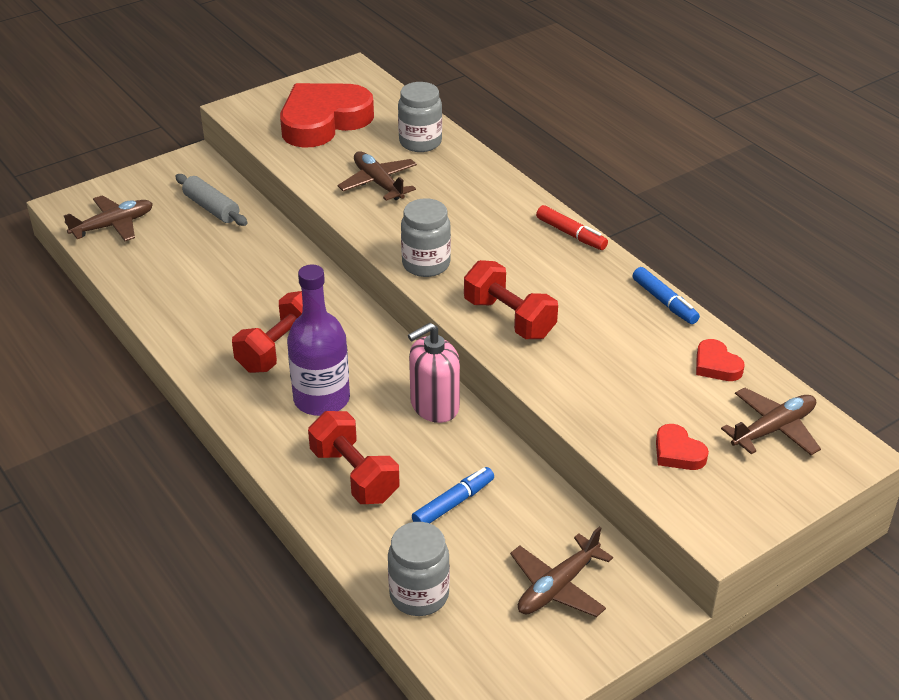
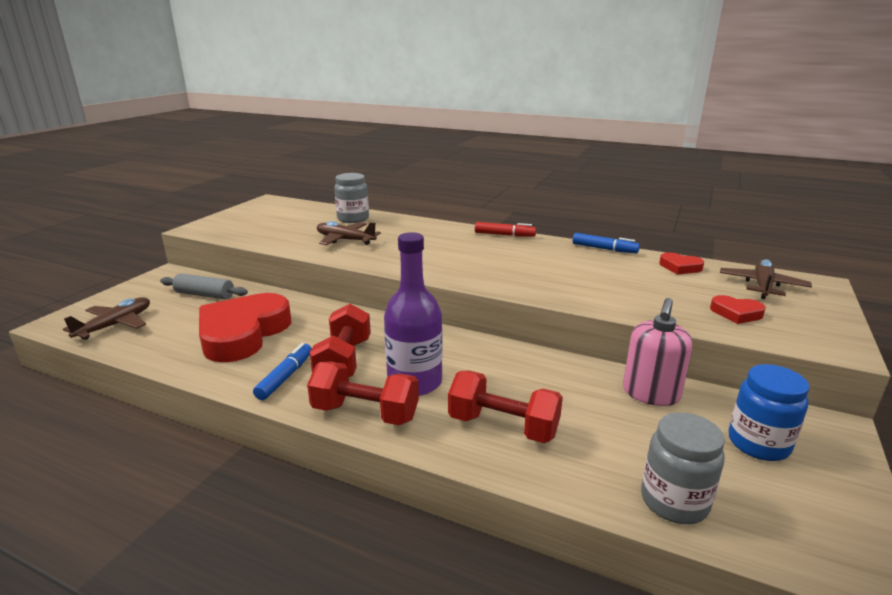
camera: 30 degrees left, 15 degrees down
(323, 121) = (271, 222): red heart -> red heart (243, 333)
(426, 264) = (429, 268): grey jar -> none
(434, 406) = (509, 358): pink soap dispenser -> pink soap dispenser (650, 394)
(453, 503) = (605, 416): blue marker -> blue marker (285, 377)
(509, 318) = (524, 279): red dumbbell -> red dumbbell (365, 413)
(557, 587) = (758, 444): brown plane -> blue jar

